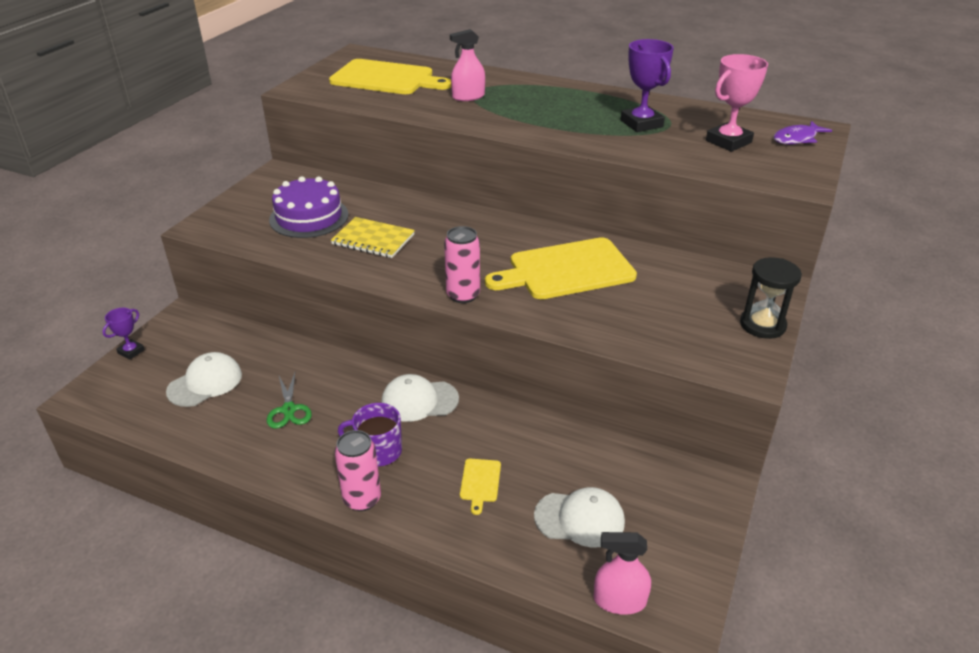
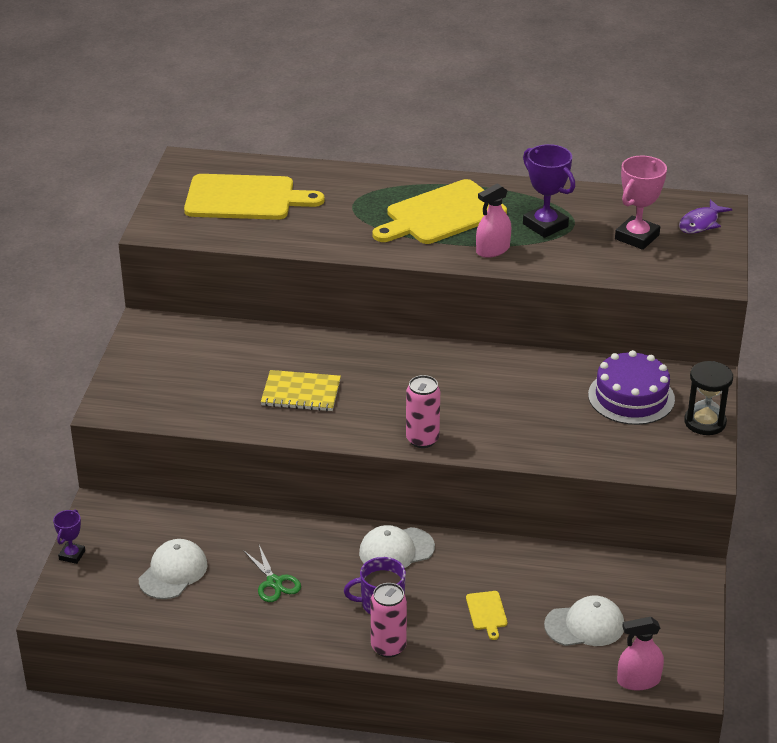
camera: 15 degrees left, 0 degrees up
(309, 217) = (217, 377): purple cake -> purple cake (631, 397)
(468, 97) = (350, 213): pink spray bottle -> pink spray bottle (493, 250)
(566, 270) = (509, 395): yellow cutting board -> yellow cutting board (442, 214)

